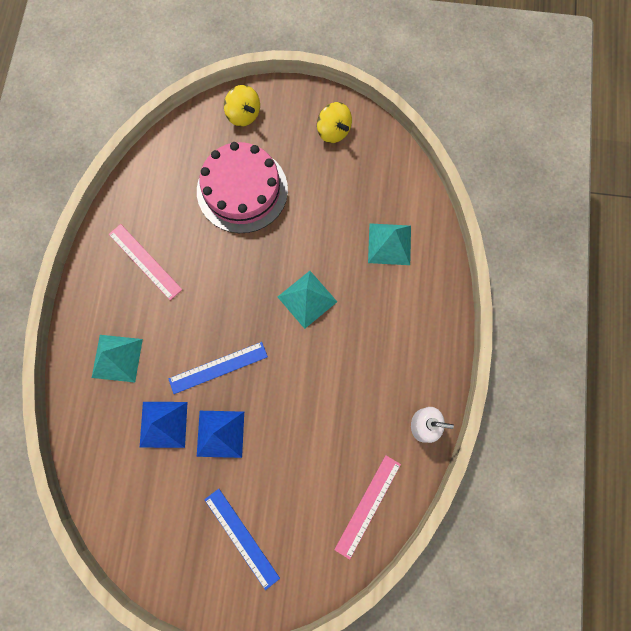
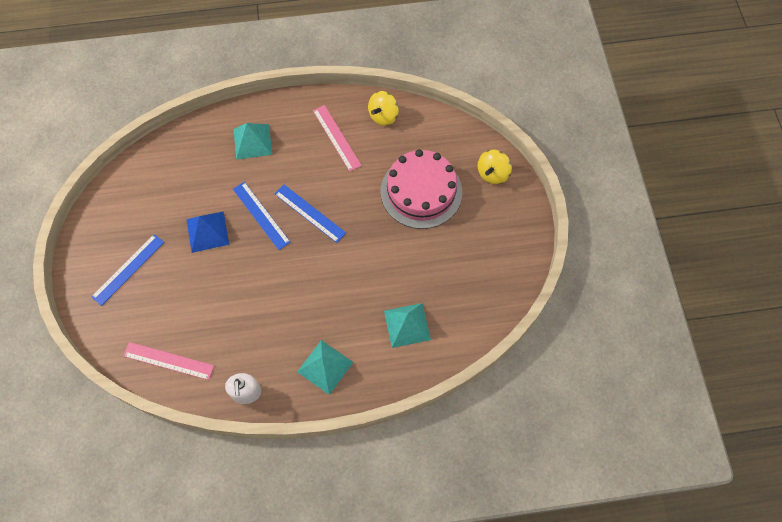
camera: 75 degrees right, 10 degrees down
(145, 261) = (336, 137): pink ruler -> pink ruler turned 60 degrees counterclockwise
(163, 424) = (207, 188): blue pyramid -> none
(232, 312) = (310, 213): none -> blue ruler
(307, 299) = (336, 268): turquoise pyramid -> turquoise pyramid (325, 367)
(333, 131) = (502, 251): yellow spinning top -> yellow spinning top (383, 116)

